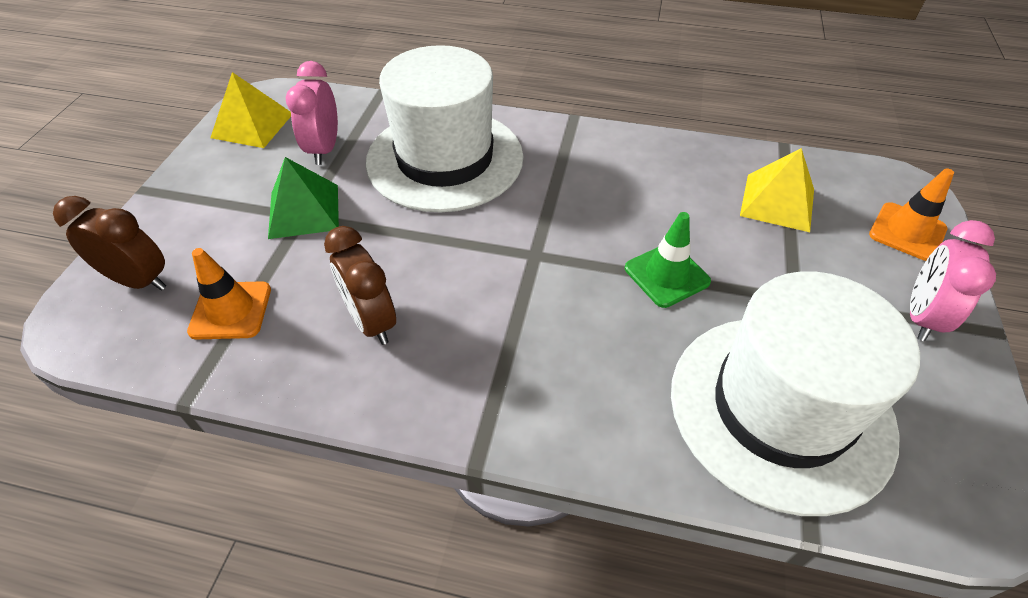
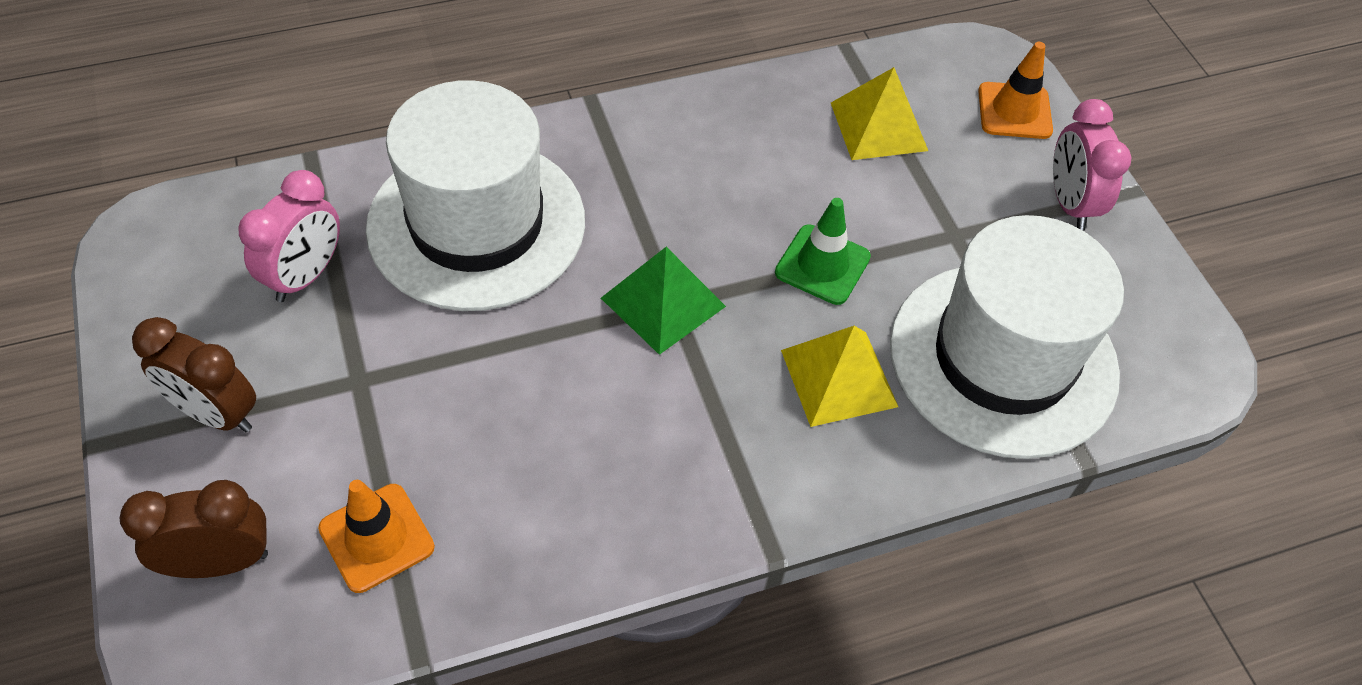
camera: 35 degrees left, 5 degrees up
(252, 125) = (167, 282): yellow pyramid -> yellow pyramid (839, 378)
(304, 211) = (354, 372): green pyramid -> green pyramid (663, 302)
(324, 149) = (305, 276): pink clock -> pink clock turned 120 degrees counterclockwise
(371, 321) = (554, 467): brown clock -> brown clock (216, 413)

